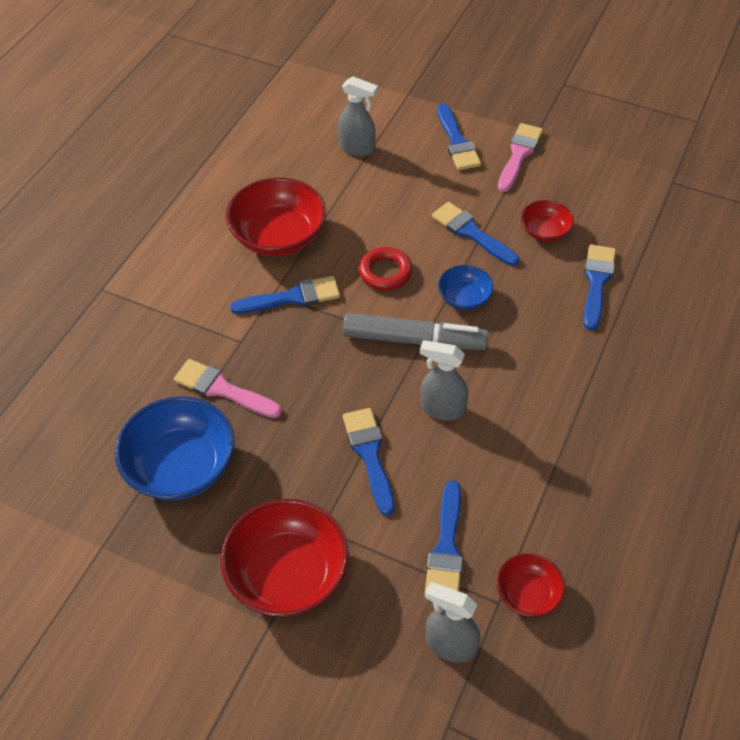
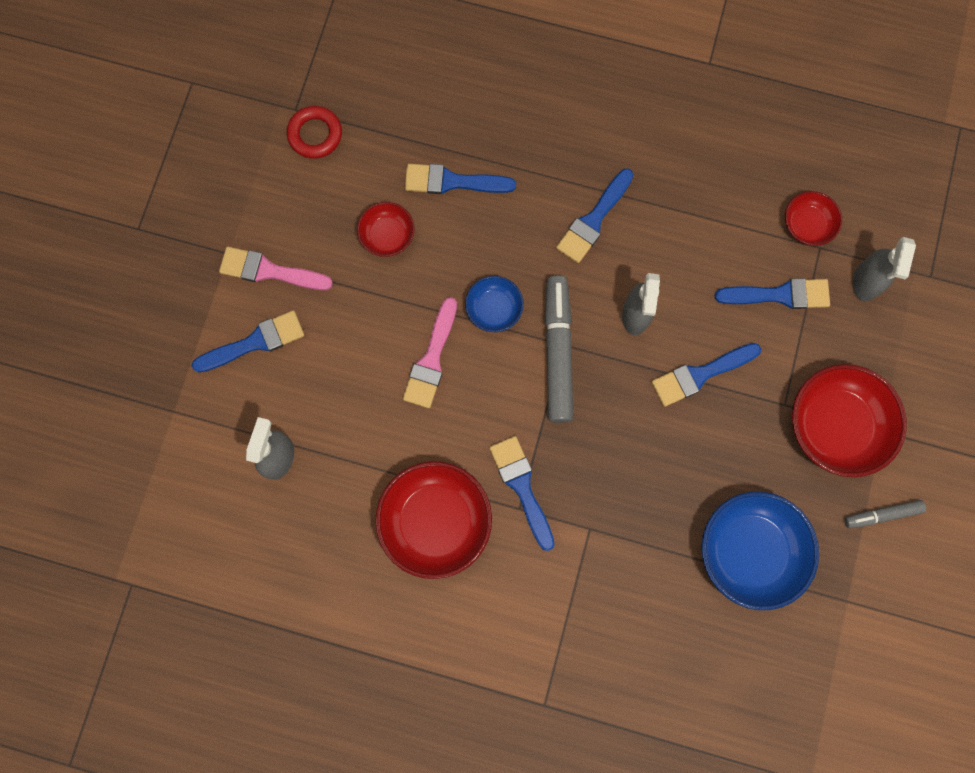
camera: 100 degrees left, 25 degrees up
(179, 601) = (882, 514): none -> grey marker
(222, 389) = (653, 533): pink brush -> pink brush (431, 359)
(385, 272) = (471, 394): red ring -> red ring (315, 135)
(471, 233) = (400, 311): blue brush -> blue brush (593, 220)

